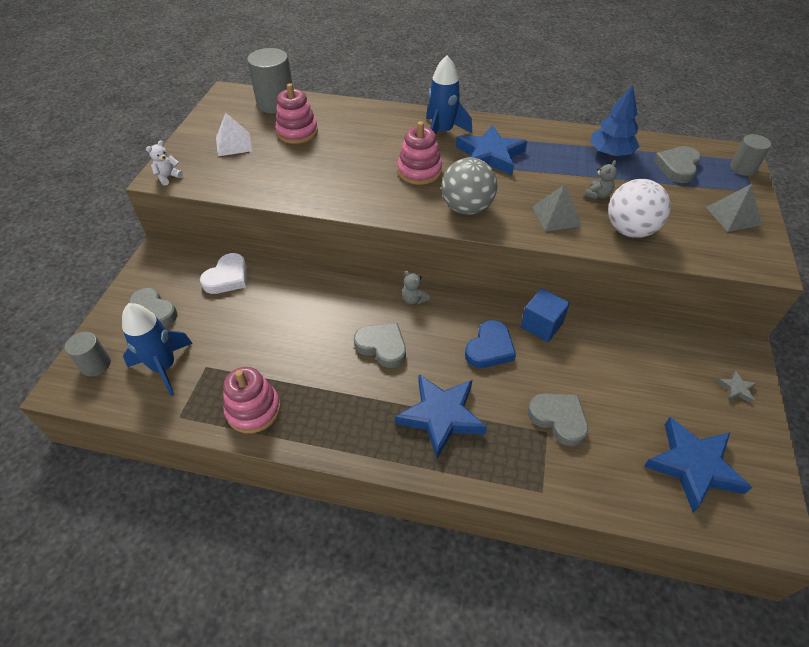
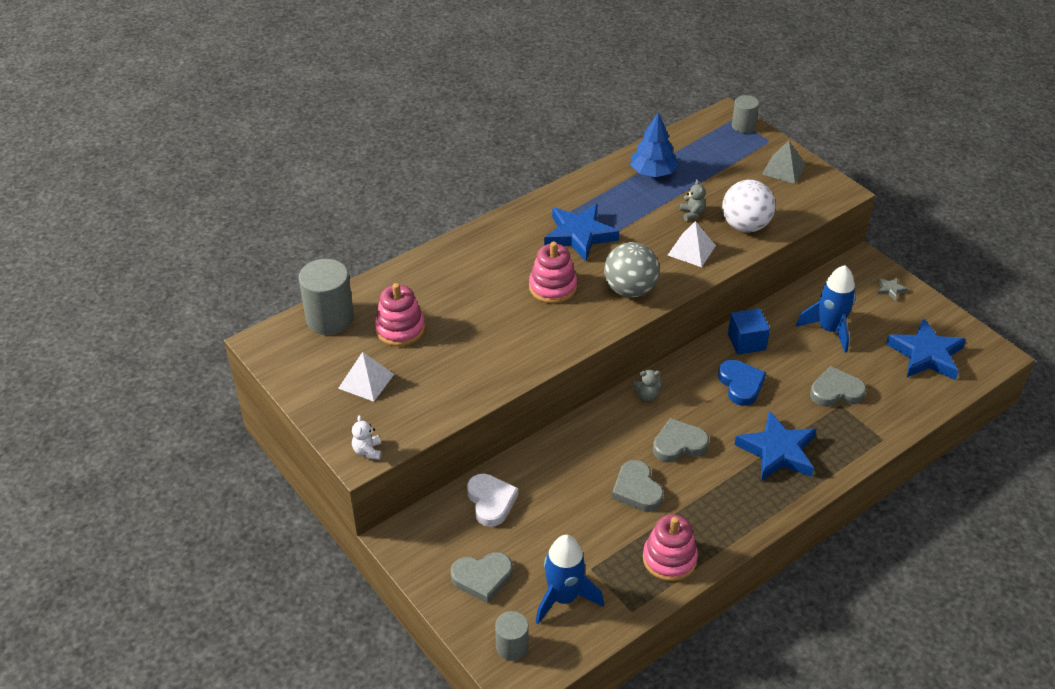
camera: 50 degrees left, 5 degrees down
(442, 132) = (514, 241): blue rocket -> blue rocket (829, 330)
(556, 216) = (691, 250): grey pyramid -> white pyramid
(677, 167) = (707, 153): grey heart -> grey heart (637, 490)

